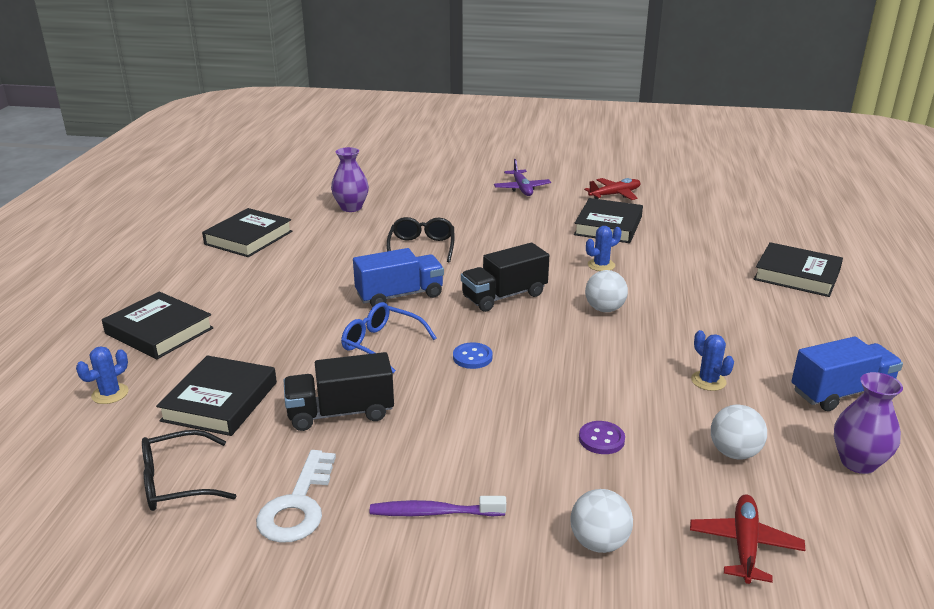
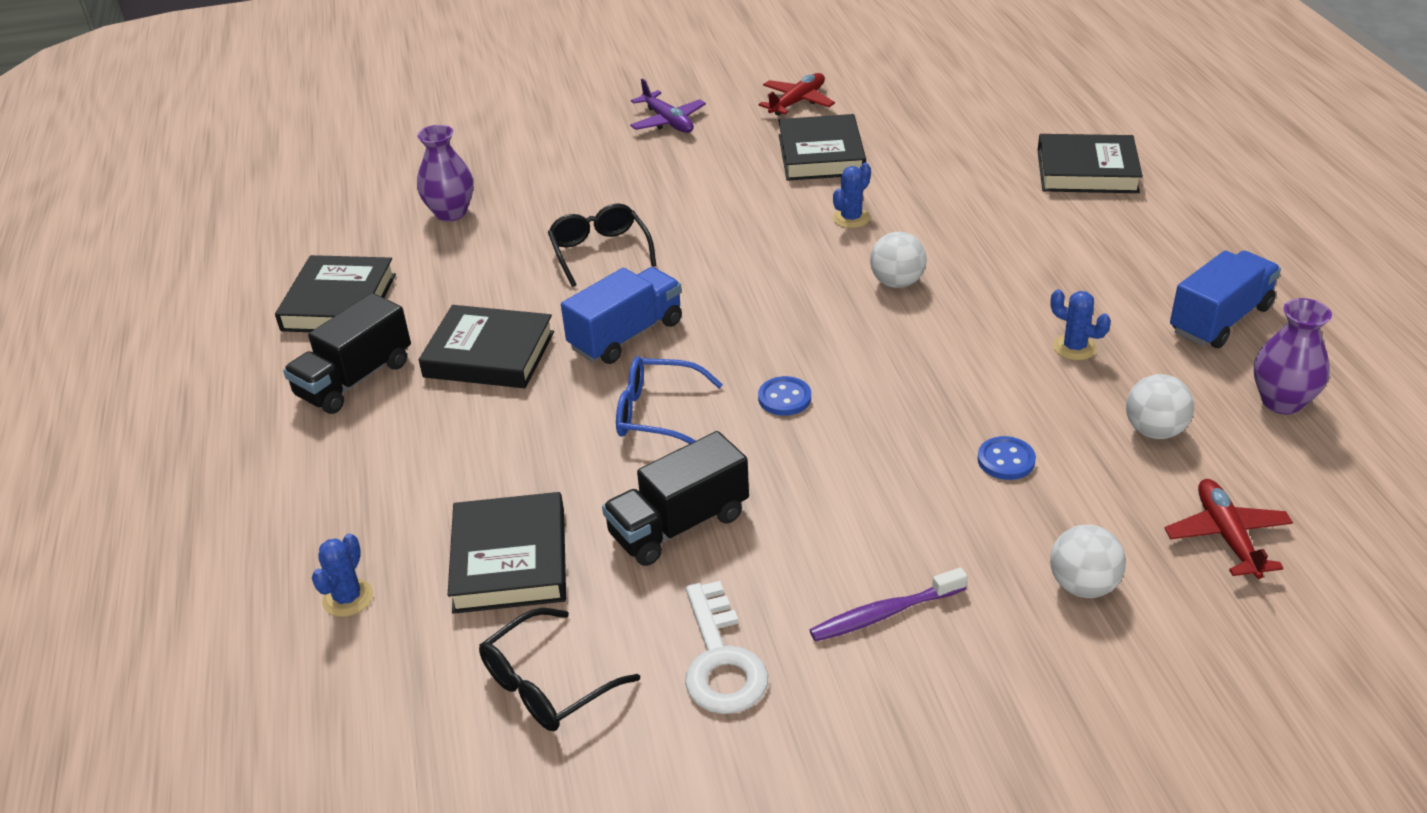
camera: 20 degrees left, 10 degrees up
(159, 331) = (334, 486): black book -> black book (489, 354)
(504, 296) = (762, 298): black truck -> black truck (354, 379)
(601, 439) = (1006, 460): purple button -> blue button

